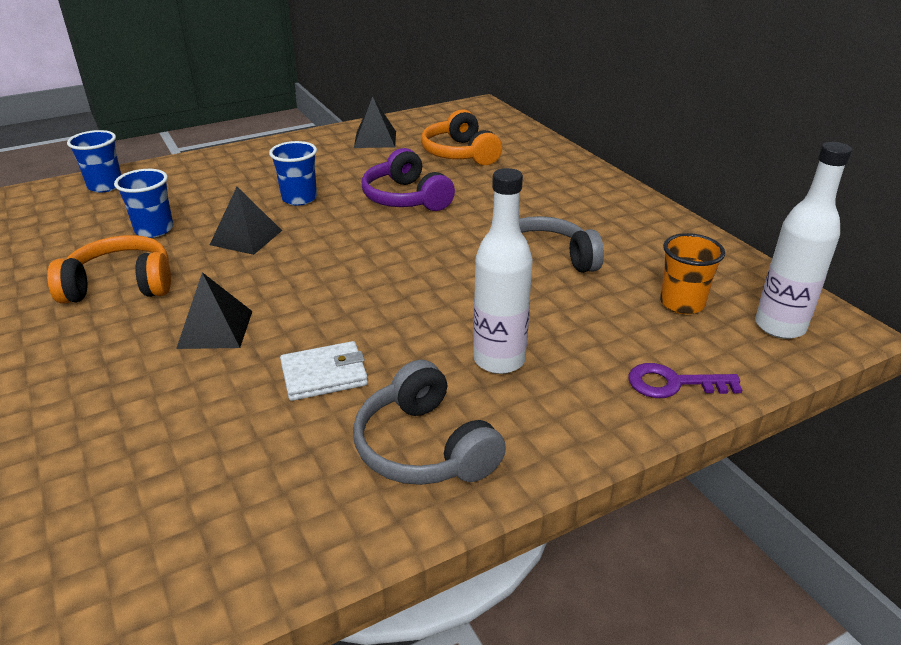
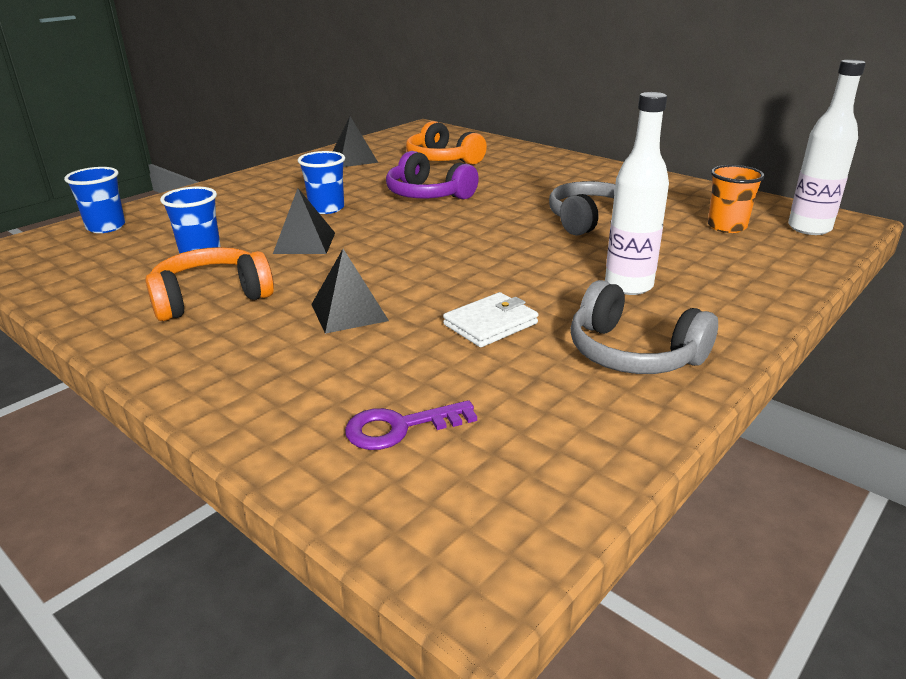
camera: 20 degrees left, 5 degrees down
(674, 383) = (775, 275): purple key -> purple key (400, 427)

